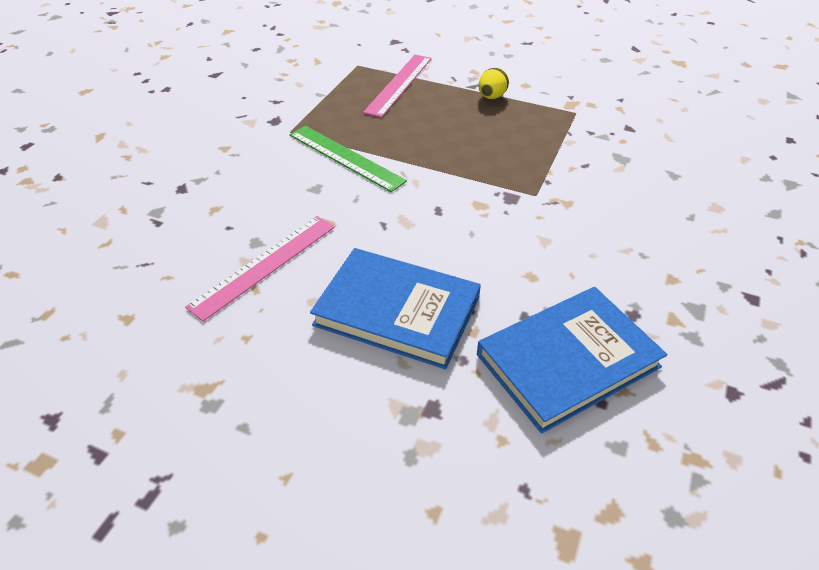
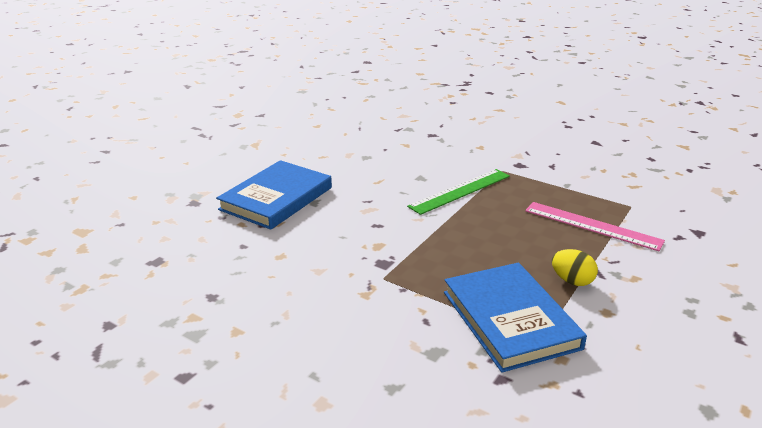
camera: 100 degrees right, 15 degrees down
(264, 265) = (342, 159): pink ruler -> none
(567, 360) = (192, 255): blue book -> blue book (510, 319)

